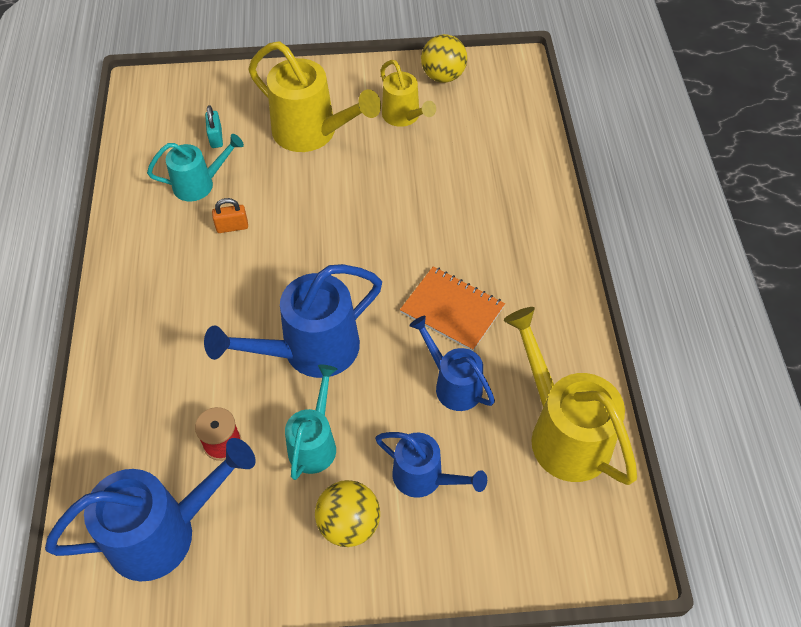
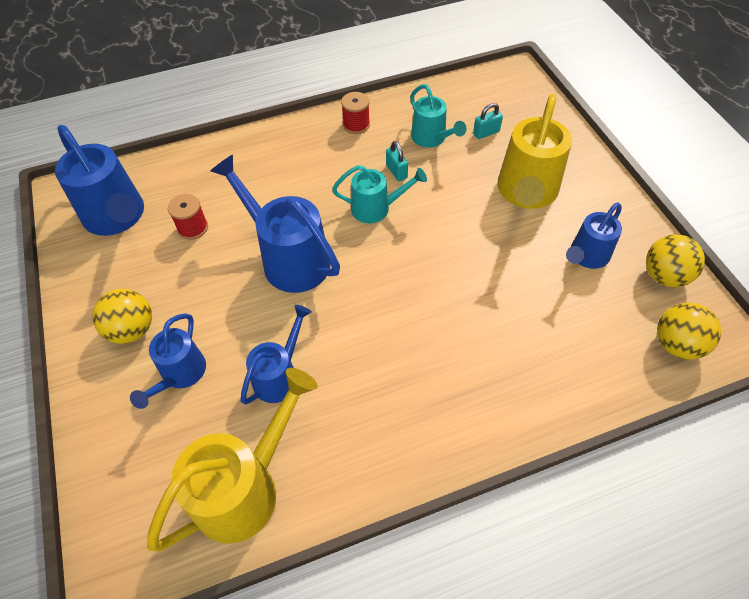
camera: 75 degrees right, 0 degrees up
(139, 246) = (356, 125): none -> red spool
(232, 227) = (396, 171): orange padlock -> turquoise padlock
(315, 443) = (202, 286): turquoise watering can -> turquoise watering can (376, 208)
(404, 117) = (586, 256): yellow watering can -> blue watering can
(452, 309) = (363, 355): orange notebook -> none
(509, 94) = (676, 344): none -> yellow ball

